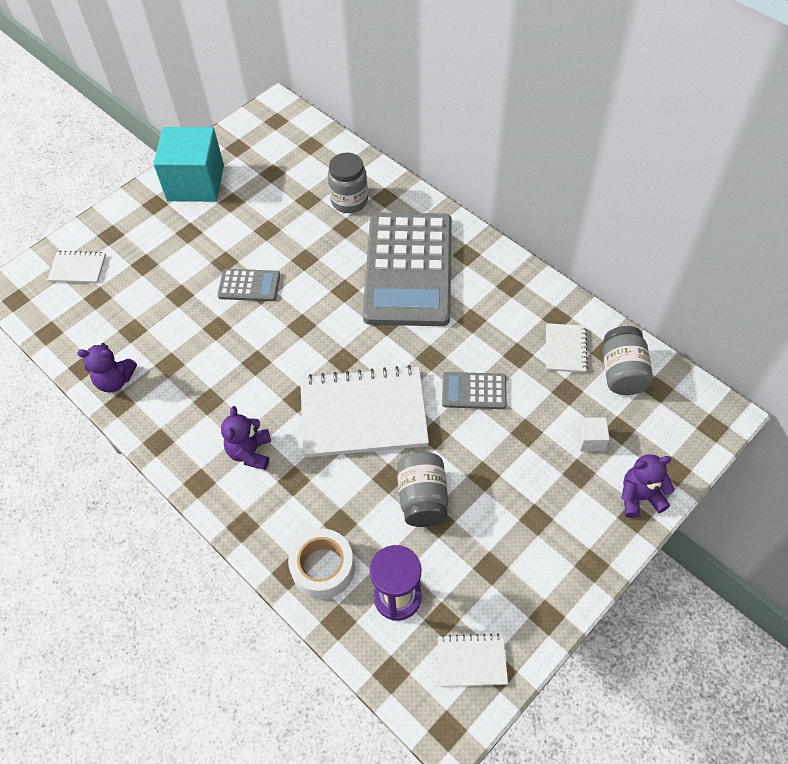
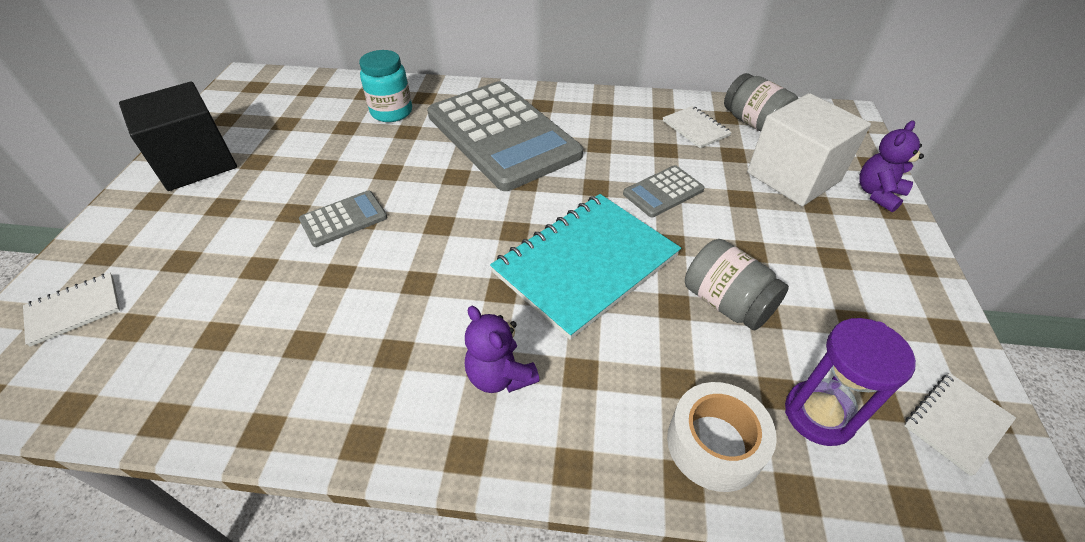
camera: 40 degrees left, 10 degrees down
(115, 380) = (233, 406): purple teddy bear -> none
(195, 183) = (196, 163): turquoise cube -> black cube
(349, 201) = (392, 112): grey jar -> turquoise jar
(363, 413) = (585, 264): white notebook -> turquoise notebook
(590, 440) = (793, 176): white cube -> white cube, size x2.49

